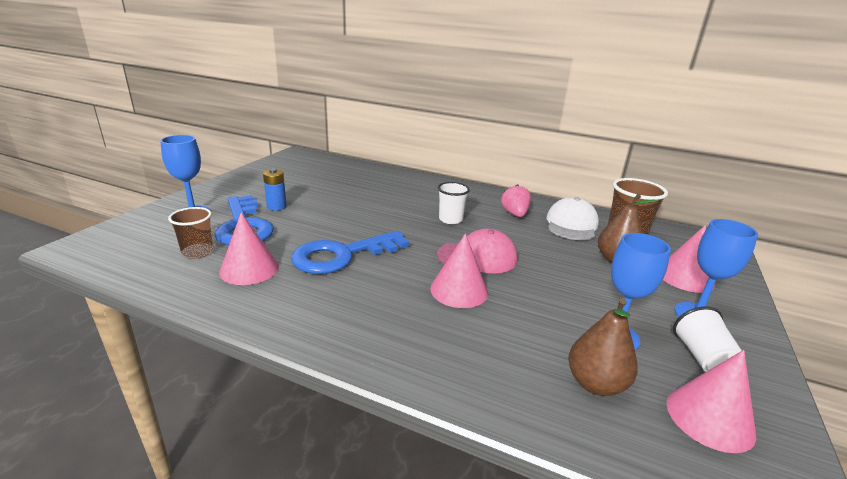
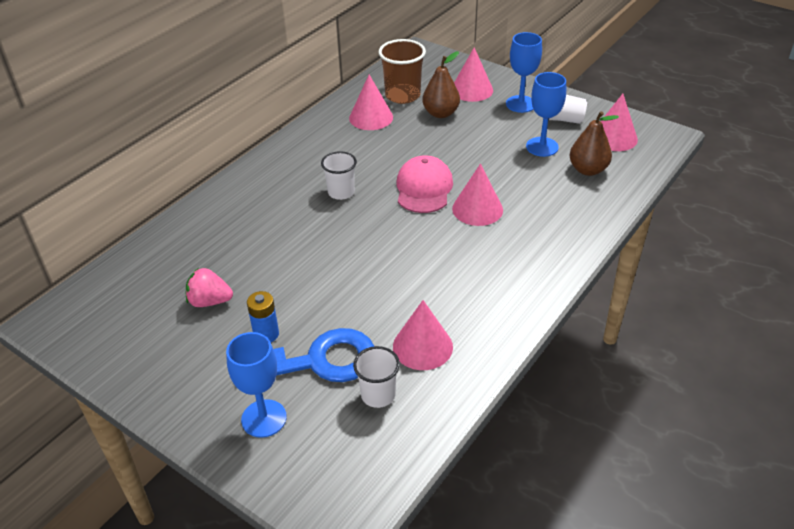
camera: 75 degrees left, 15 degrees up
(197, 252) = (378, 395): brown cup -> white cup
(342, 255) = (405, 277): blue key -> none
(514, 214) = (339, 146): pink strawberry -> pink strawberry (210, 301)
(571, 224) = (371, 117): white cap -> pink cone

